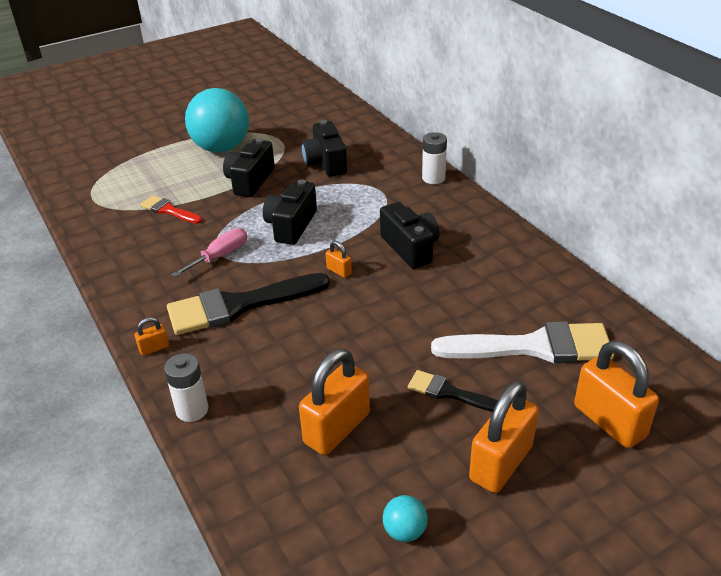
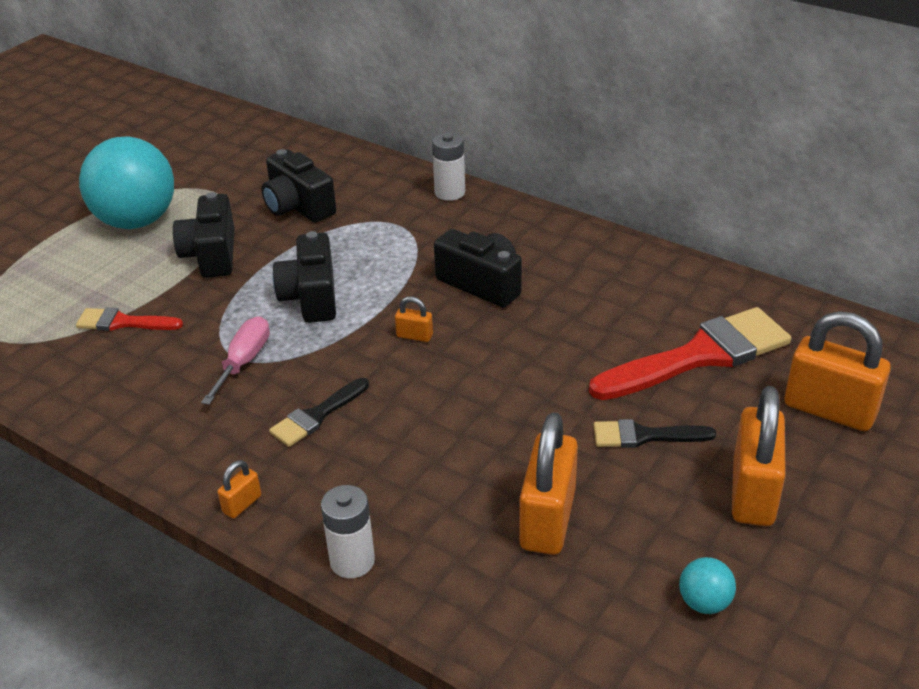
camera: 25 degrees left, 0 degrees up
(239, 305) = (317, 416): black brush -> black brush, size x0.52
(534, 347) = (700, 355): white brush -> red brush

